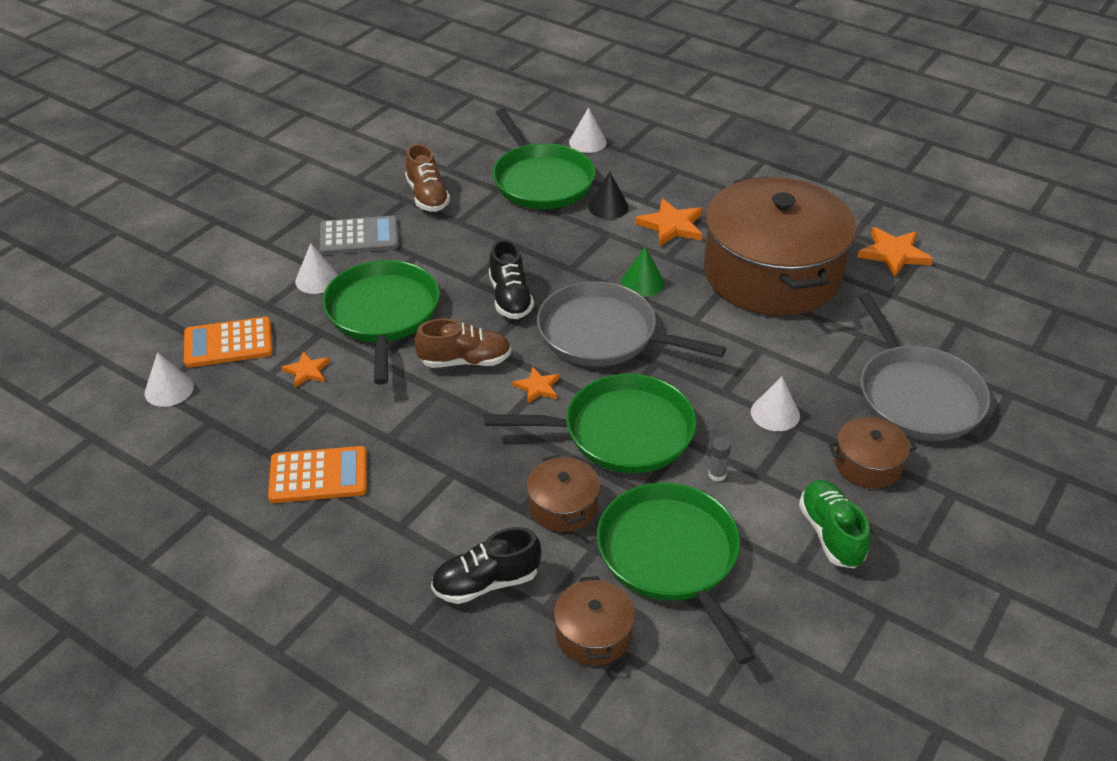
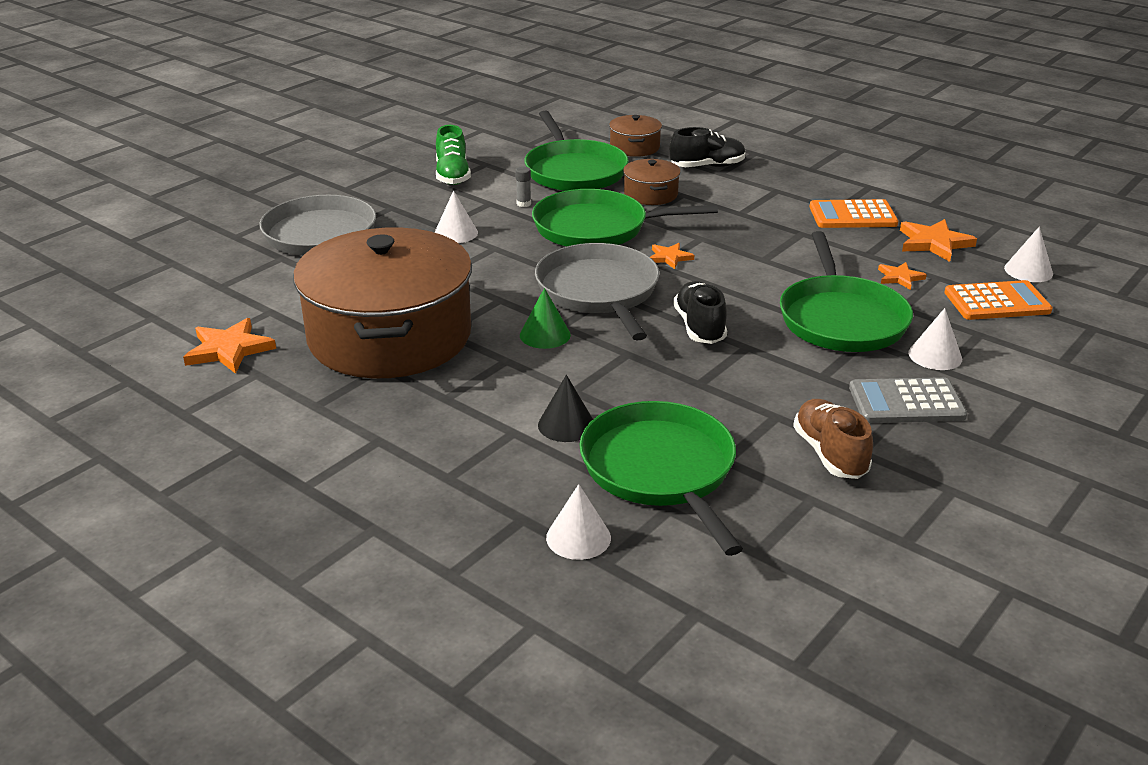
camera: 175 degrees left, 10 degrees down
(465, 361) = (742, 278): brown shoe -> none
(603, 334) = (599, 292): grey pan -> grey pan turned 135 degrees counterclockwise
(671, 225) = (487, 395): orange star -> orange star (934, 243)
(867, 464) = (398, 204): brown pot -> none

